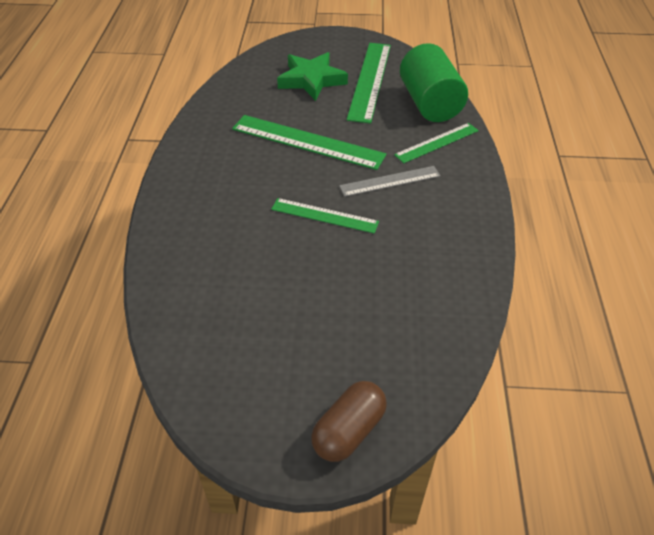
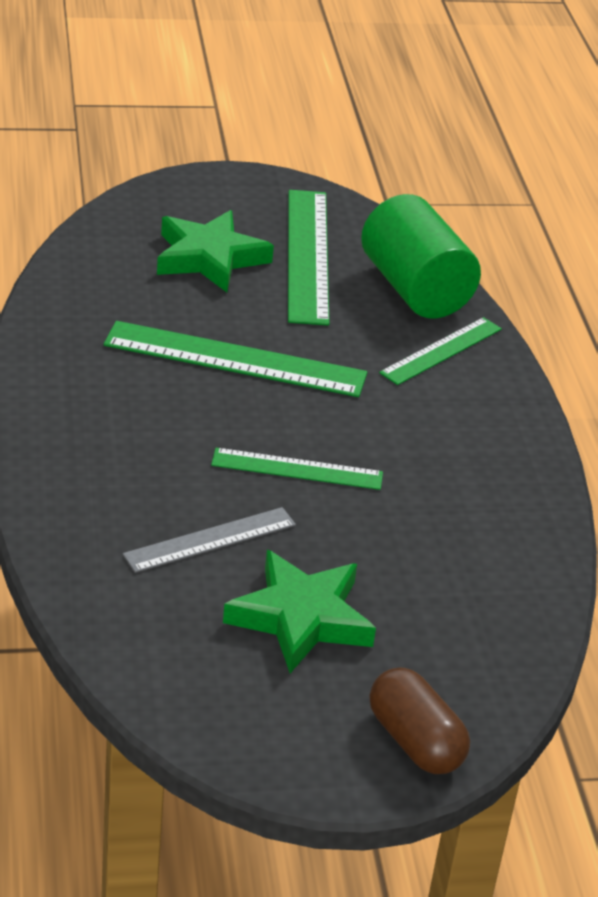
camera: 15 degrees left, 10 degrees down
(296, 323) = (301, 618): none -> green star
(349, 431) = (415, 741): brown capsule -> brown capsule turned 60 degrees counterclockwise
(390, 181) = (384, 413): grey ruler -> grey ruler (210, 540)

